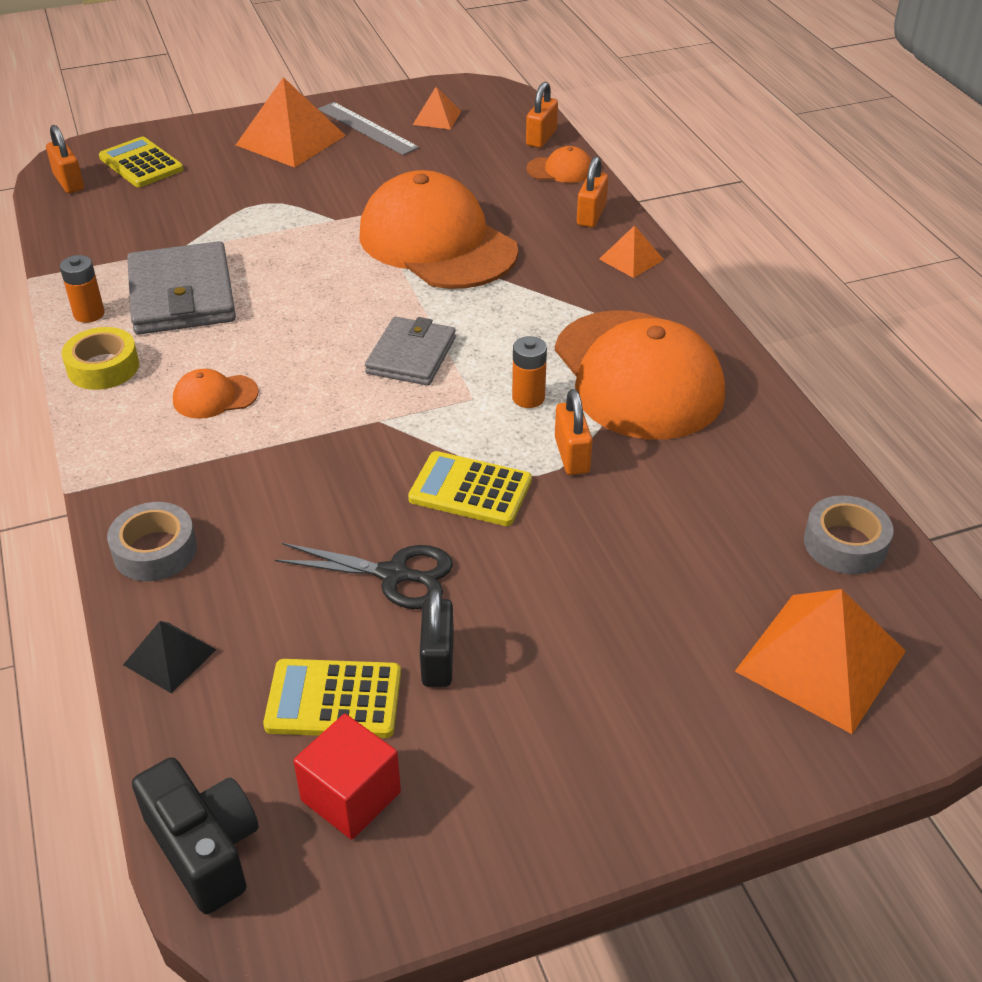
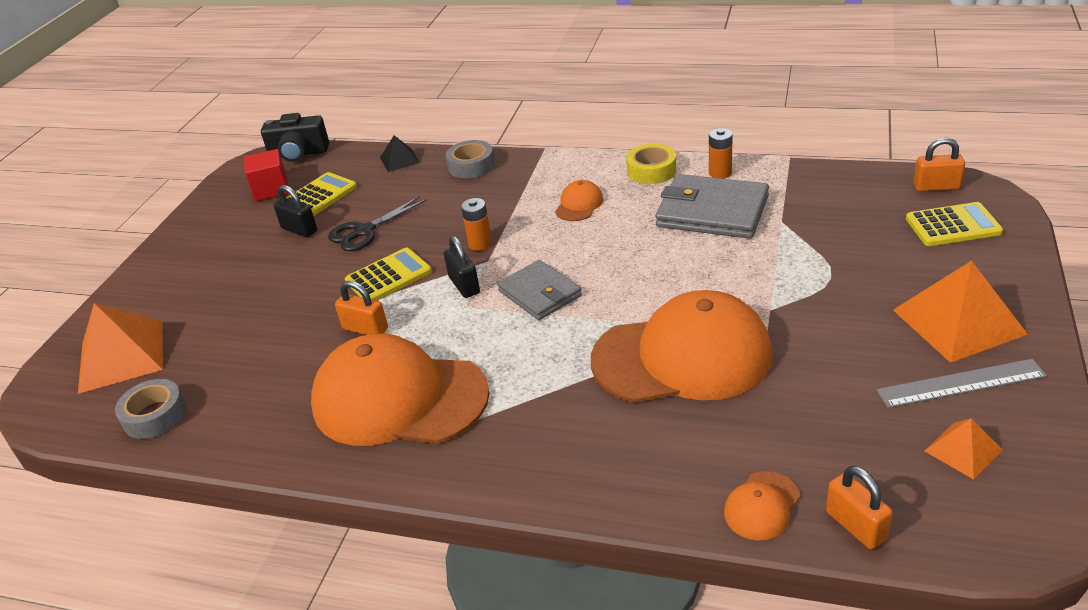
camera: 130 degrees right, 5 degrees down
(438, 417) = (464, 285): none -> black padlock
(528, 398) = (438, 331): orange battery -> orange battery (480, 244)
(591, 215) = (647, 485): orange padlock -> none
(631, 259) = (546, 476): orange pyramid -> none

